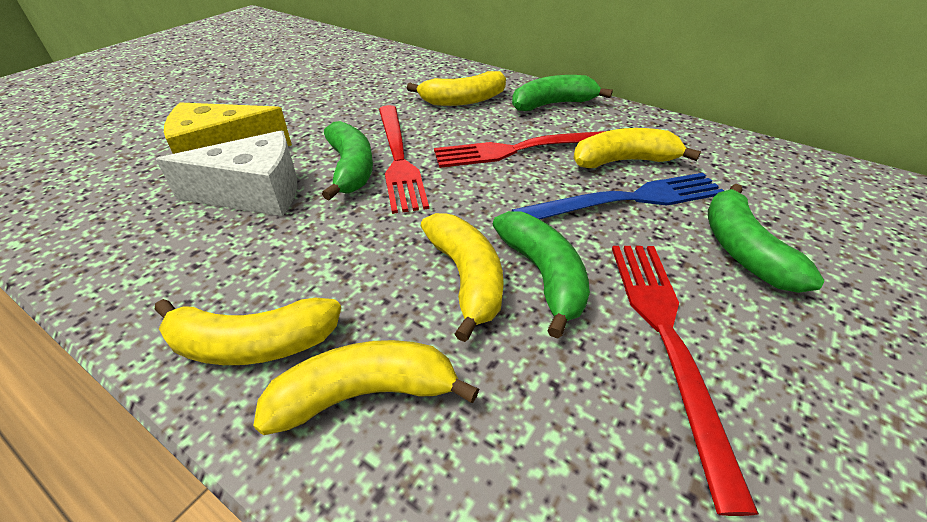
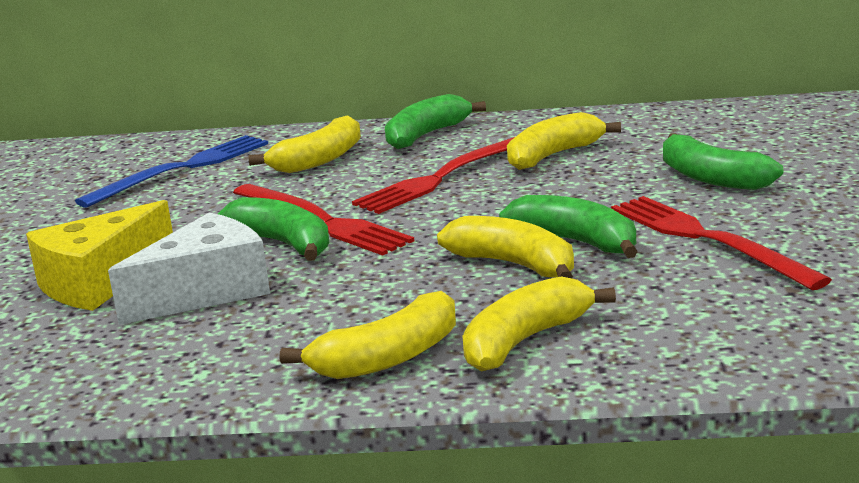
camera: 30 degrees left, 20 degrees down
(627, 200) = (587, 179): blue fork -> blue fork (182, 169)

